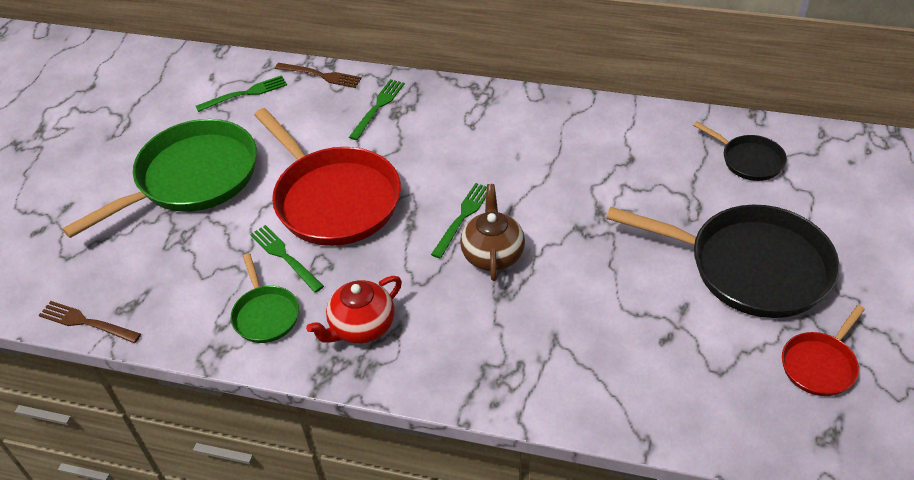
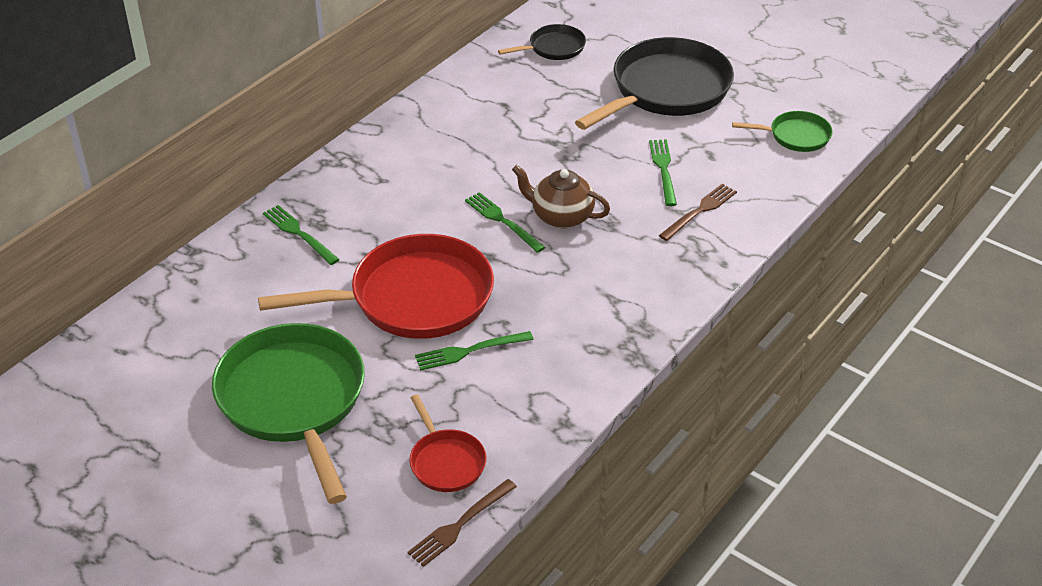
camera: 70 degrees left, 5 degrees down
(246, 93) = (182, 327): green fork -> green fork (663, 169)
(265, 314) = (538, 381): green pan -> green pan (796, 136)
(322, 75) = (207, 261): brown fork -> brown fork (700, 210)
(361, 327) = (595, 319): red teapot -> none
(820, 364) = (774, 95): red pan -> red pan (446, 462)

